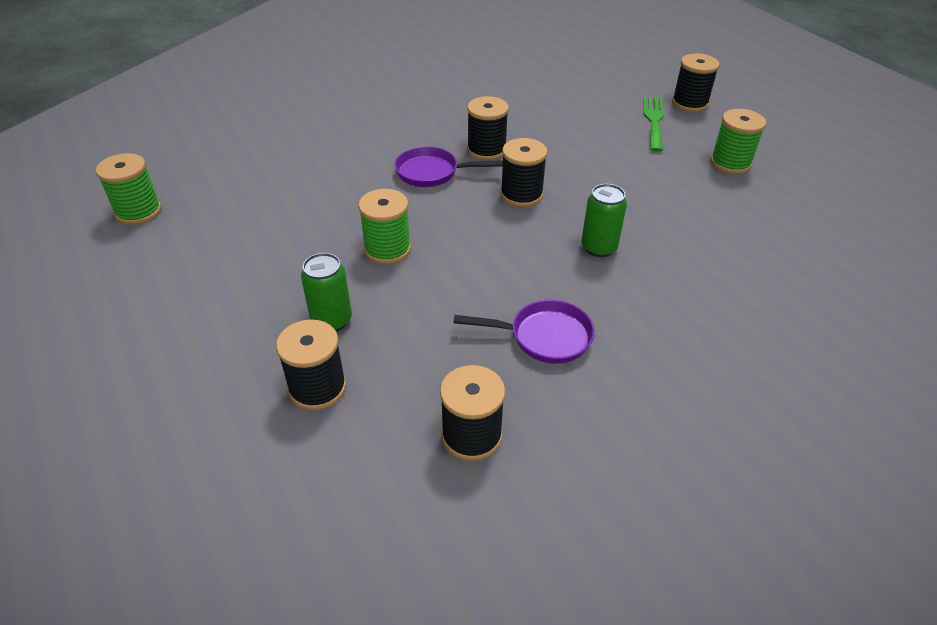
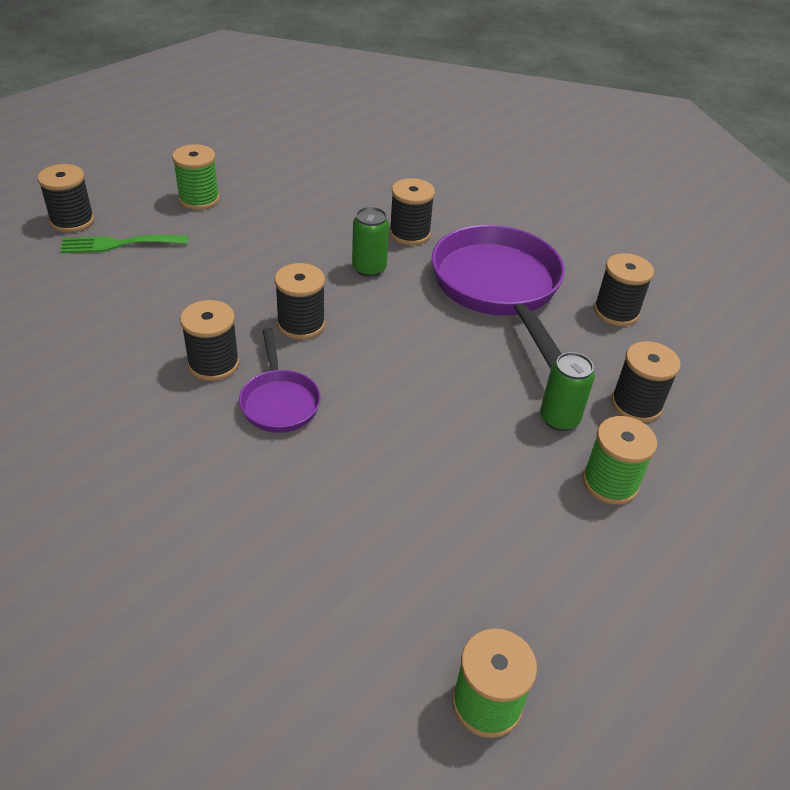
camera: 110 degrees left, 0 degrees up
(387, 249) = (438, 406): green spool -> green spool (610, 483)
(544, 337) = (498, 289): purple pan -> purple pan, size x1.97
(664, 291) = (409, 233): none -> black spool

